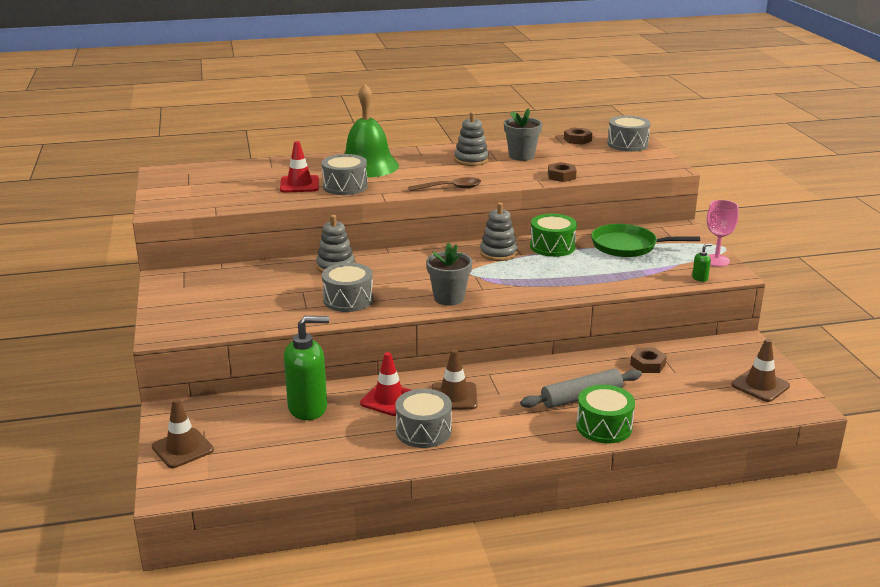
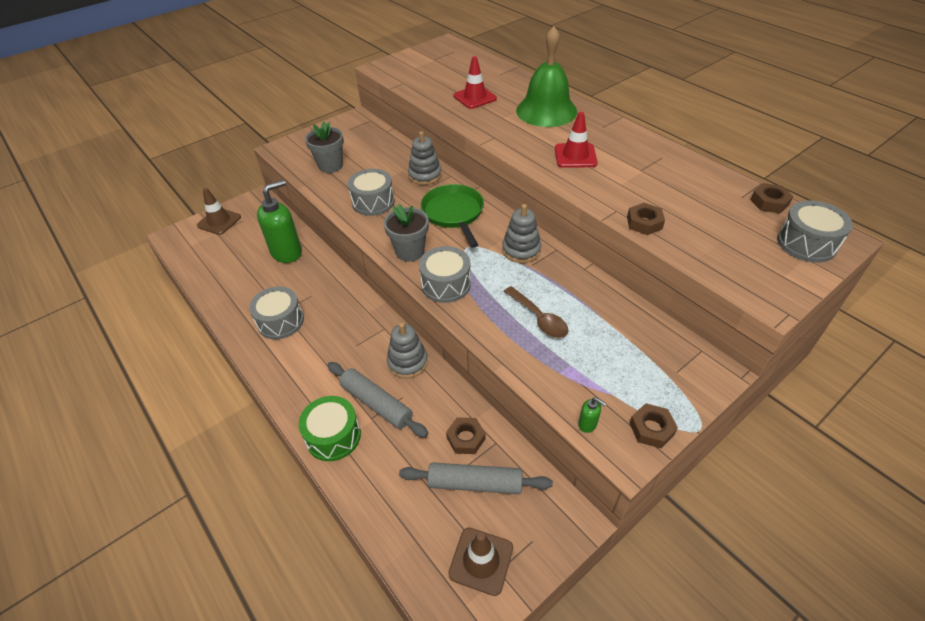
camera: 65 degrees right, 20 degrees up
(308, 408) = (287, 252): green soap dispenser -> green soap dispenser turned 90 degrees counterclockwise
(345, 186) = (490, 117): grey drum -> grey drum (446, 284)
(389, 399) = (316, 286): red traffic cone -> red traffic cone (575, 156)
(450, 188) = (539, 167): brown spoon -> brown spoon (538, 318)
(454, 396) = (337, 320): brown traffic cone -> none
(471, 160) = (622, 155): grey stacking toy -> grey stacking toy (407, 362)
(521, 156) = (670, 180): grey flower pot -> grey flower pot (330, 166)
(552, 246) = (566, 280): green drum -> none
(627, 246) = (619, 336): green pan -> green pan (453, 213)
(693, 371) = (475, 484): none -> grey rolling pin
(716, 260) = (651, 428): pink goblet -> brown nut

